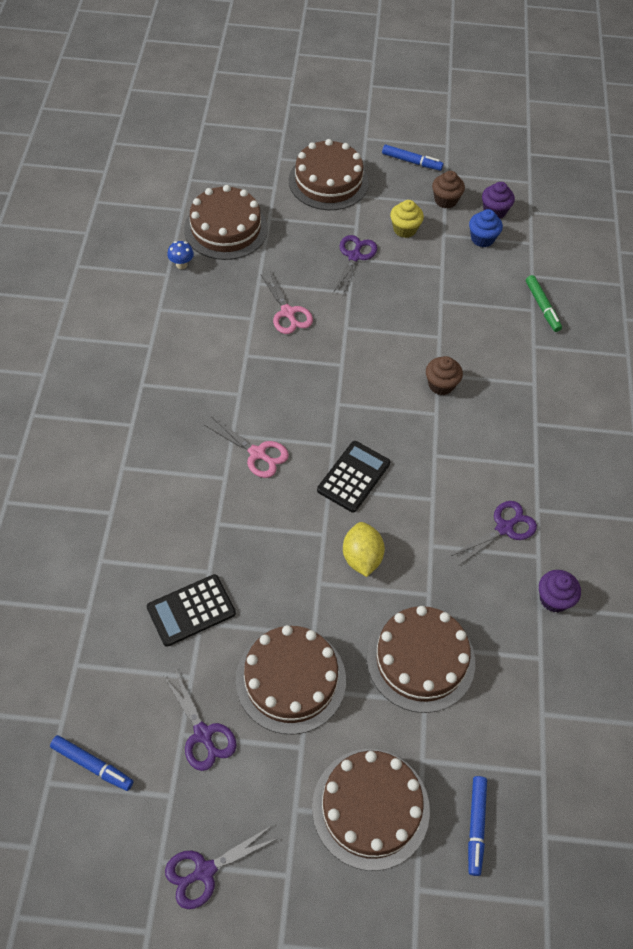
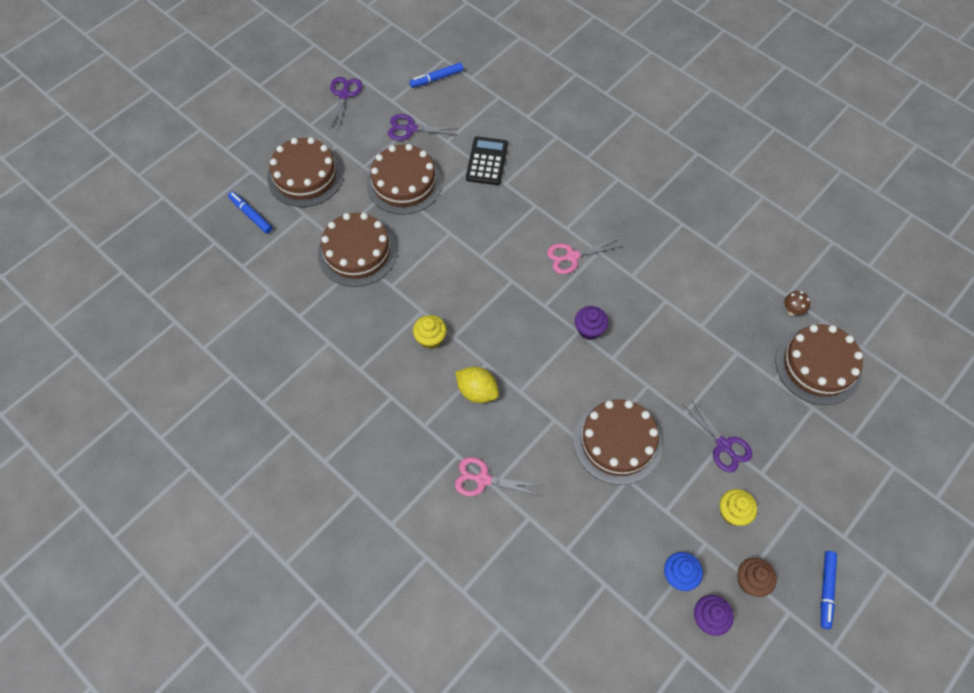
camera: 130 degrees right, 5 degrees up
(181, 265) = (792, 310): blue mushroom -> brown mushroom
(287, 313) = (690, 353): pink scissors -> pink scissors (483, 479)
(328, 181) = (837, 489): brown cake -> brown cake (617, 442)
(353, 476) = (509, 300): black calculator -> none
(362, 558) = (447, 266): yellow lemon -> yellow lemon (477, 391)
(411, 162) = (826, 590): blue marker -> blue marker turned 45 degrees counterclockwise
(441, 385) = (543, 414): brown cupcake -> none
(453, 517) = (430, 338): none -> yellow cupcake
(504, 528) = (396, 364): purple scissors -> none
(542, 307) = (564, 561): green marker -> none
(554, 599) = (325, 354): purple cupcake -> purple cupcake (589, 330)

